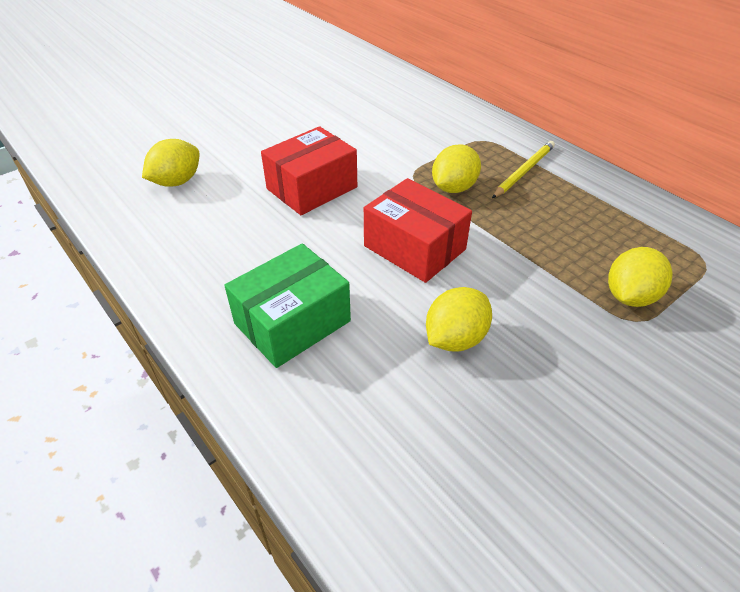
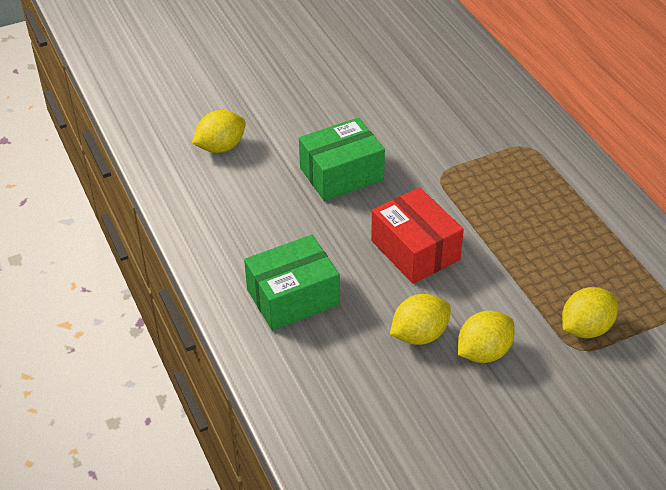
camera: 15 degrees right, 0 degrees up
(312, 188) = (341, 174): red box -> green box
(453, 188) = (474, 196): yellow lemon -> yellow lemon (483, 352)
(523, 171) = (551, 189): yellow pencil -> none

